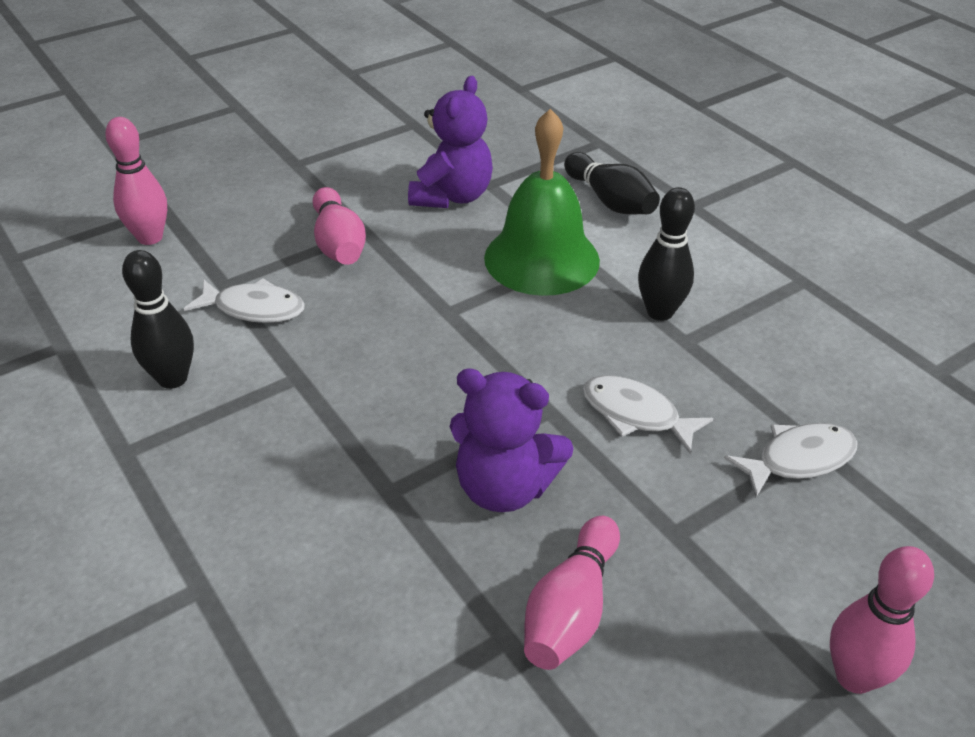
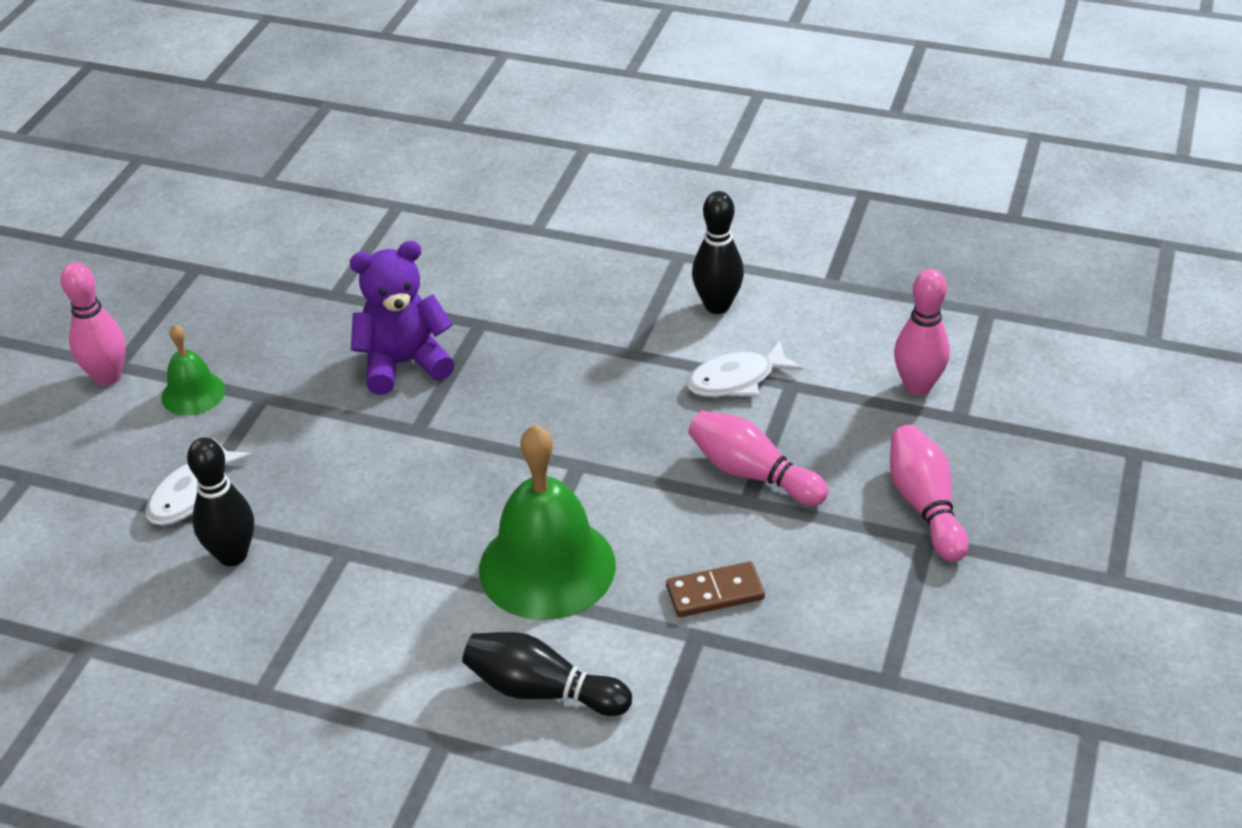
camera: 145 degrees right, 0 degrees up
(452, 196) = (715, 593): purple teddy bear -> brown domino
(571, 609) = (305, 325): pink bowling pin -> pink bowling pin (925, 506)
(635, 414) = (345, 462): white fish -> none
(660, 312) = (387, 569): black bowling pin -> black bowling pin (232, 555)
(753, 584) = (193, 393): none -> green bell

